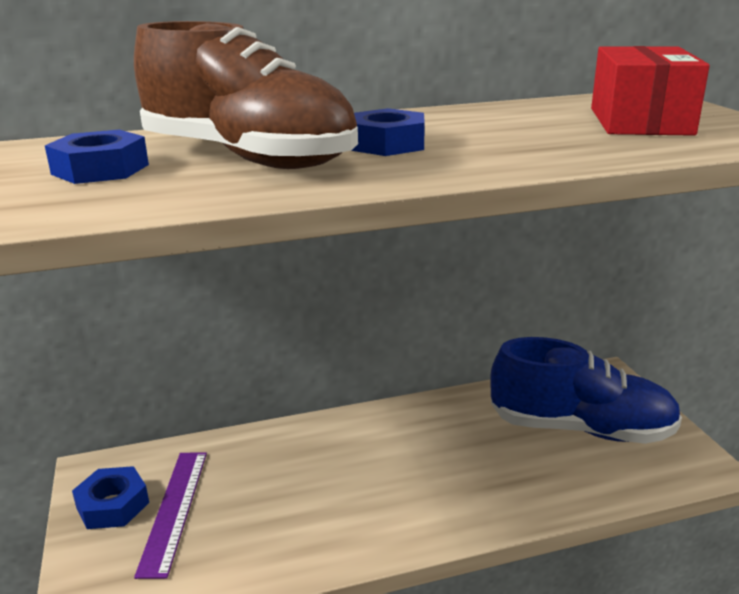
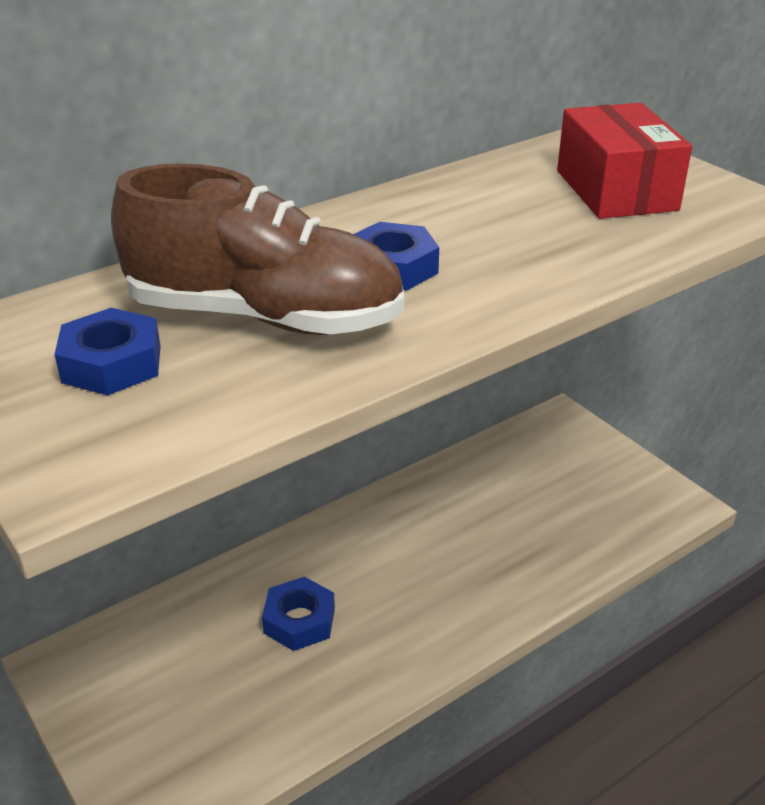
camera: 20 degrees left, 10 degrees up
(113, 505) = (108, 698): blue nut -> blue nut (299, 620)
(174, 509) = (182, 685): purple ruler -> none
(580, 429) = (558, 489): blue shoe -> none

